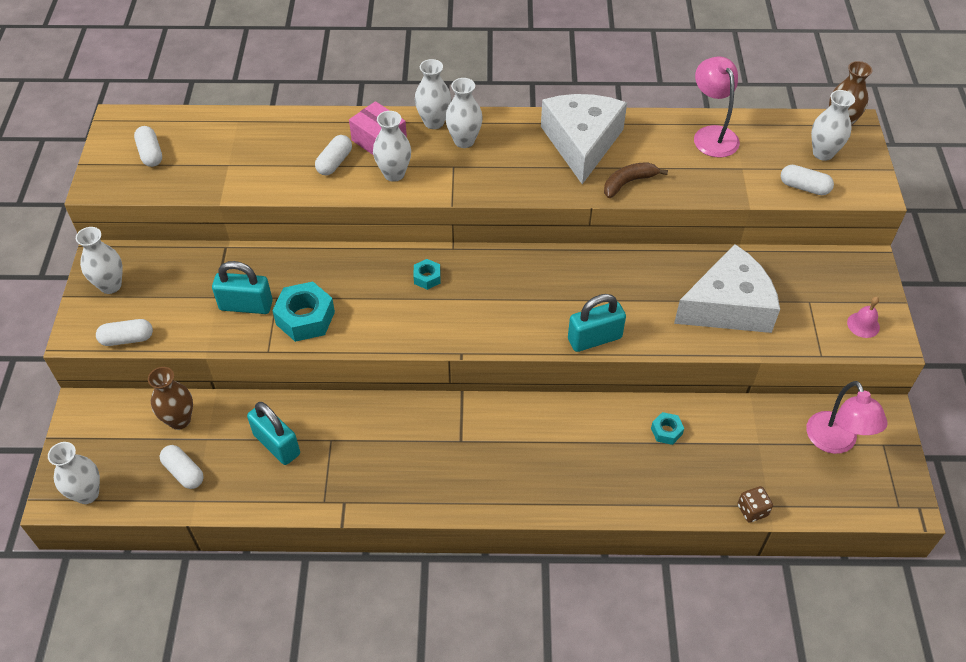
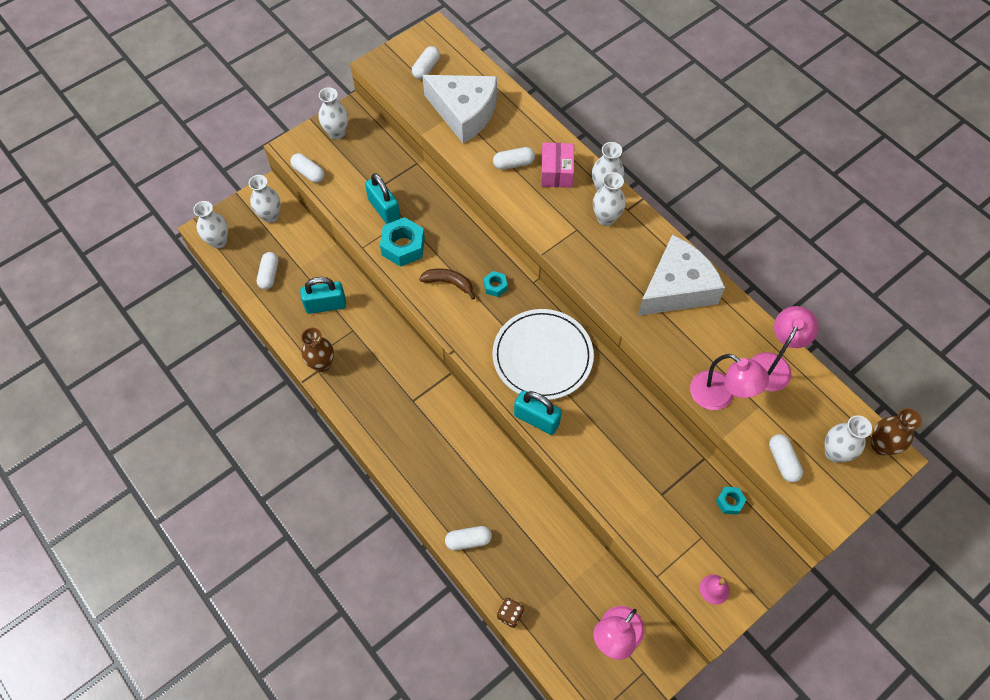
camera: 50 degrees right, 10 degrees up
(179, 420) = (300, 244): brown vase -> brown vase (322, 364)
(277, 444) = (326, 305): turquoise padlock -> turquoise padlock turned 75 degrees clockwise
(394, 174) = (536, 202): white vase -> white vase (270, 216)
(535, 292) = (542, 356): none -> white plate
(628, 183) = (668, 343): brown banana -> brown banana (449, 283)
(650, 494) = (468, 540): none -> white capsule
(666, 431) = (526, 518): turquoise nut -> turquoise nut (729, 502)
(710, 185) = (720, 396): none -> pink lamp
(728, 306) = (644, 485): white cheese -> white cheese (464, 113)

